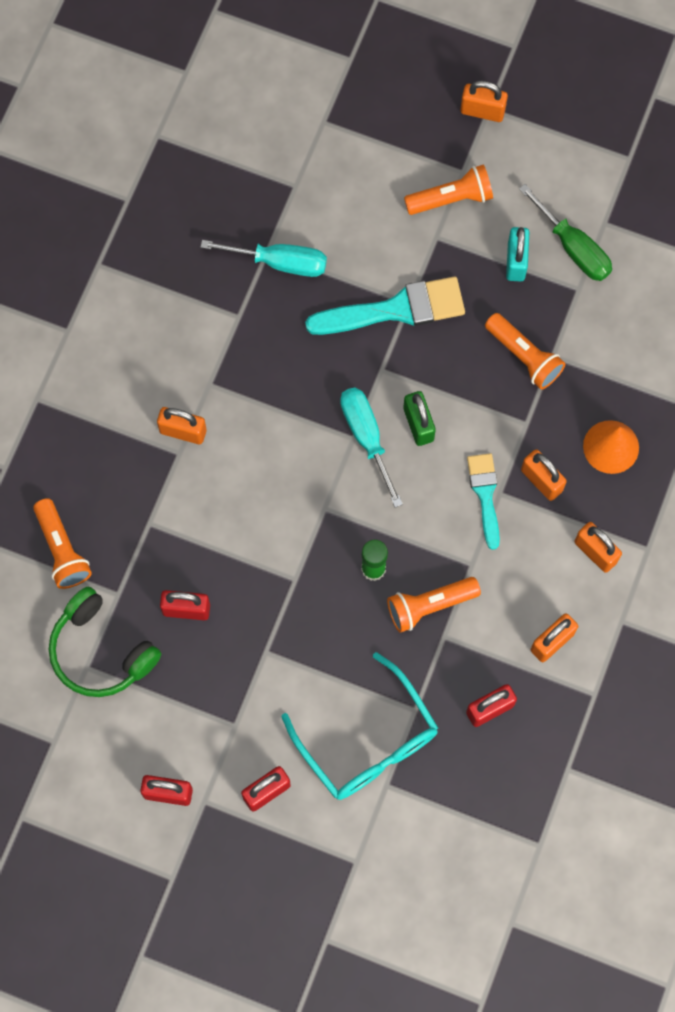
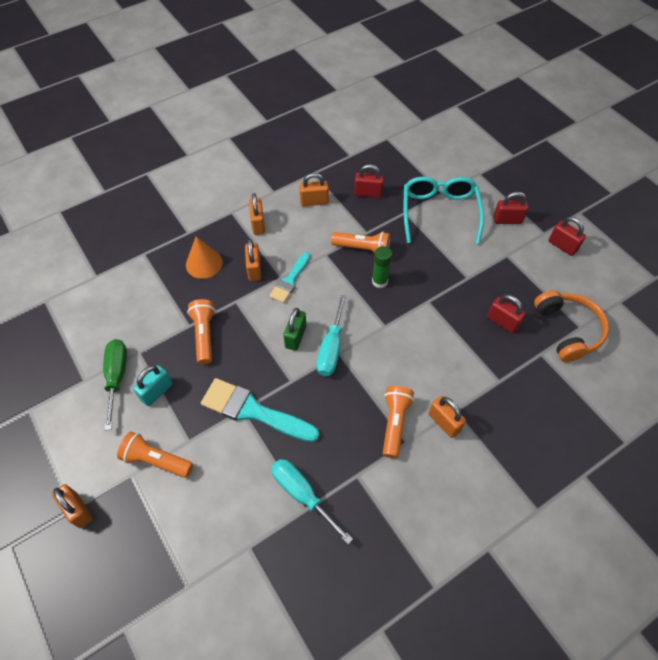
camera: 145 degrees left, 15 degrees down
(62, 550) = (565, 399): orange flashlight -> orange flashlight (394, 423)
(101, 651) = (567, 330): green headphones -> orange headphones

